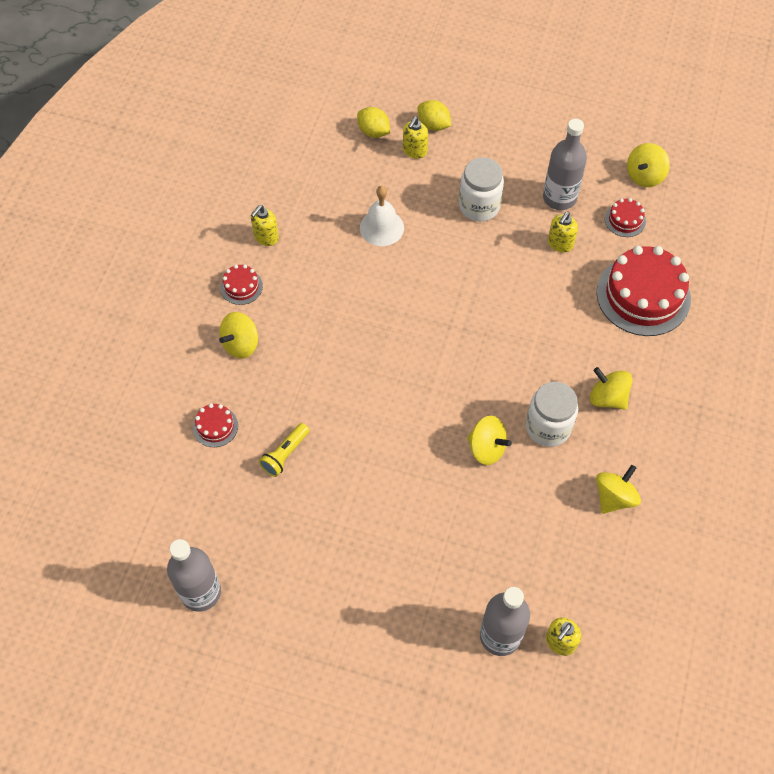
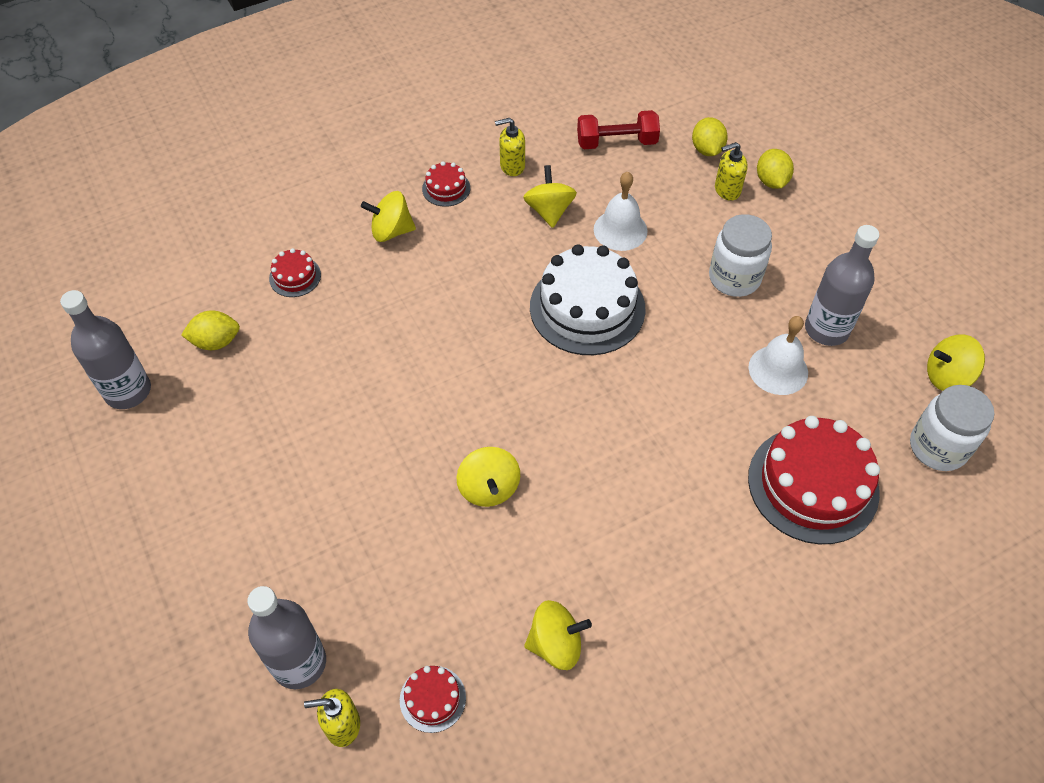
camera: 45 degrees right, 5 degrees down
(217, 511) = (216, 342): none -> yellow lemon
(285, 454) = (318, 343): yellow flashlight -> none
(313, 169) = (616, 142): none -> red dumbbell
(418, 294) = (587, 308): none -> white cake
(548, 427) = (569, 521): white jar -> white jar (938, 447)
(560, 244) = (778, 370): yellow soap dispenser -> white bell
(607, 398) = (660, 546): yellow spinning top -> yellow spinning top (549, 211)
(625, 220) = (875, 400): red cake -> red cake (432, 699)

